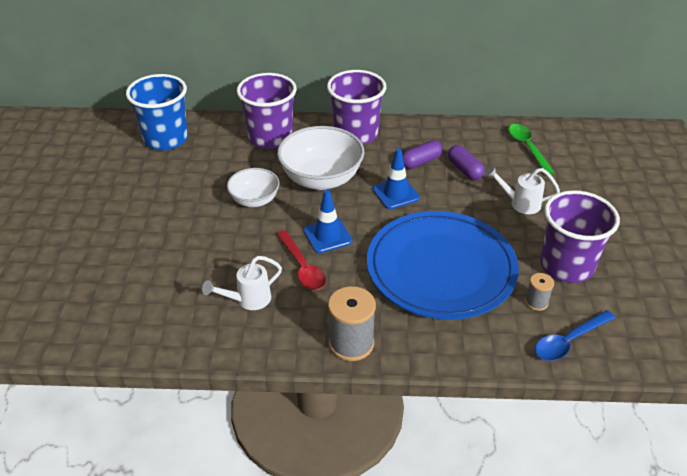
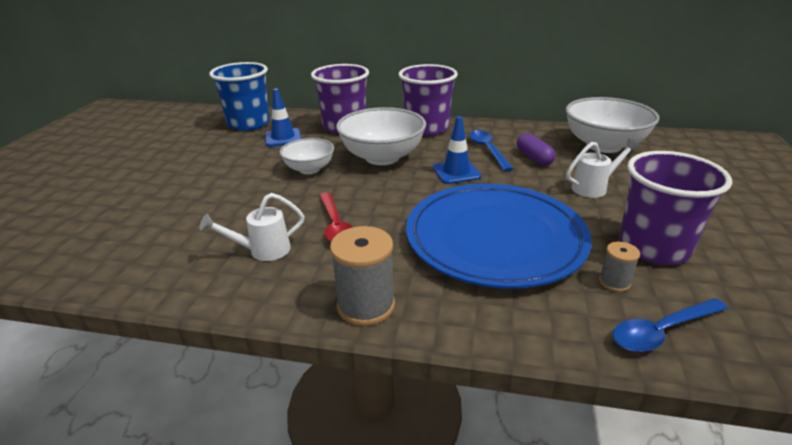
camera: 10 degrees right, 10 degrees down
(327, 236) = (373, 201): blue traffic cone -> blue traffic cone (283, 138)
(420, 162) = (488, 150): purple capsule -> blue spoon
(520, 203) = (594, 188): white watering can -> white watering can turned 135 degrees clockwise
(527, 148) = (603, 145): green spoon -> white bowl

